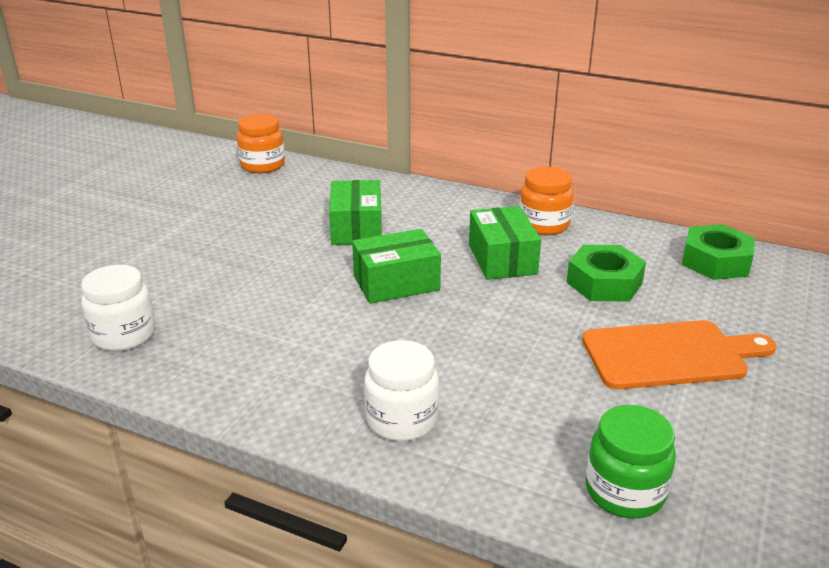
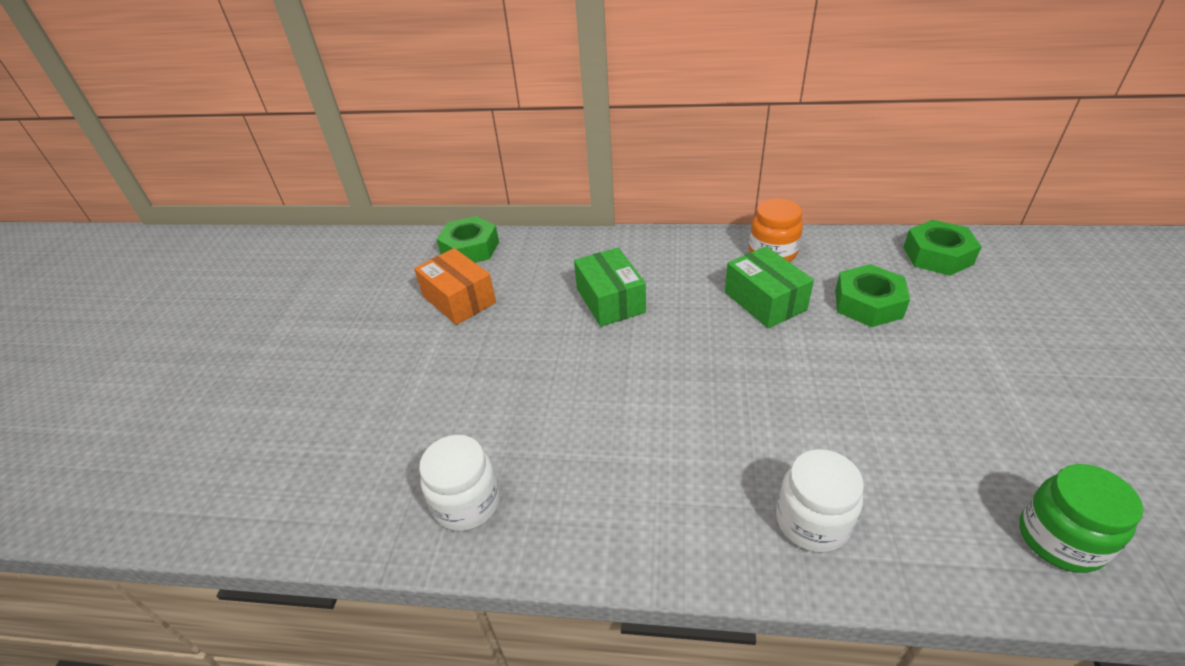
camera: 15 degrees left, 10 degrees up
(224, 200) = (459, 299): none -> orange box
(263, 165) = (470, 248): orange jar -> green nut
(396, 283) = (691, 355): green box -> none
(670, 355) = (978, 368): orange cutting board -> none

